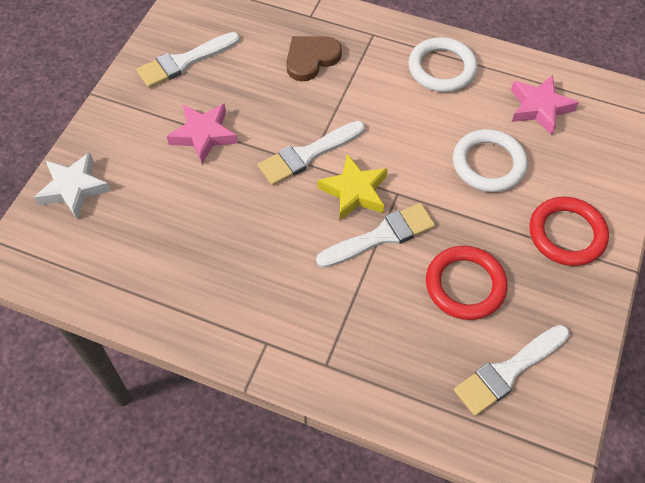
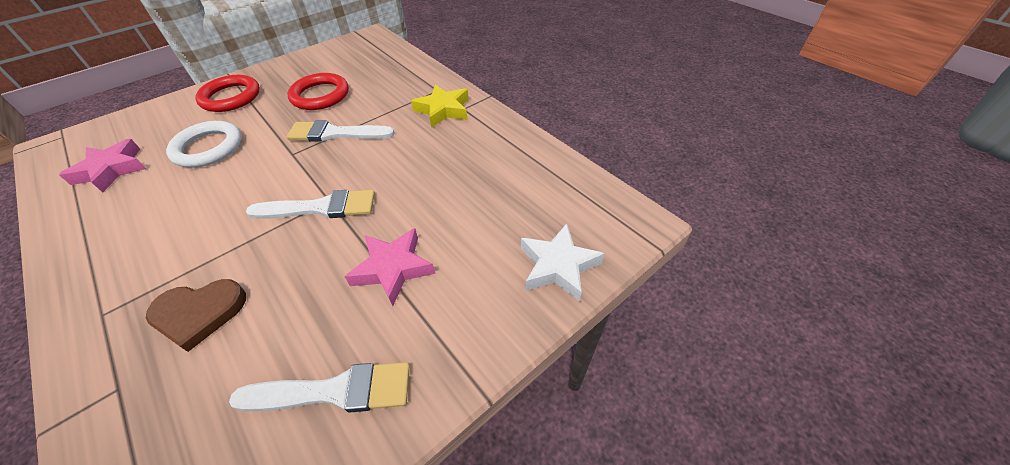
camera: 150 degrees left, 10 degrees down
(354, 191) = (319, 166): yellow star -> yellow star (443, 110)
(442, 68) = (113, 238): white ring -> none
(508, 371) = (347, 61): white brush -> none

